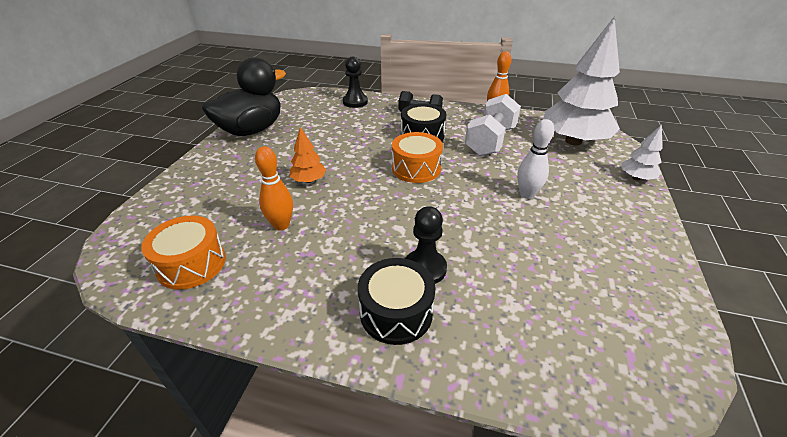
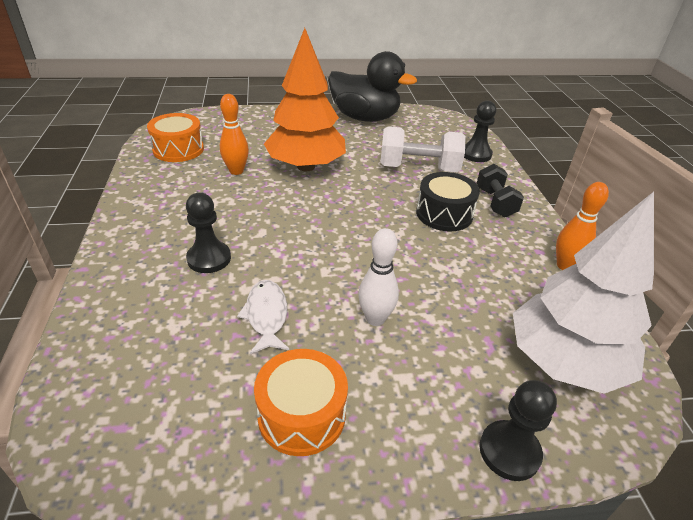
camera: 65 degrees right, 0 degrees up
(309, 180) = (306, 166): orange tree -> orange tree, size x2.22
(396, 312) = (150, 253): black drum -> none
(416, 168) = (370, 223): orange drum -> orange drum (302, 414)
(490, 141) = (481, 271): white dumbbell -> white dumbbell (418, 169)
(512, 246) = (266, 315): none -> white fish
(636, 178) = (509, 451): white tree -> black pawn

